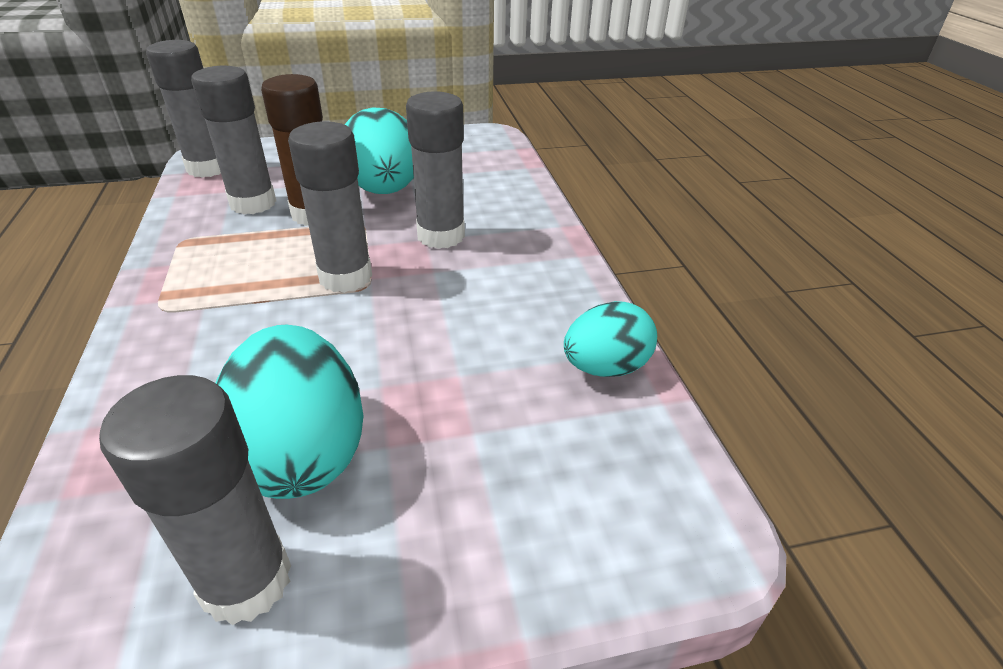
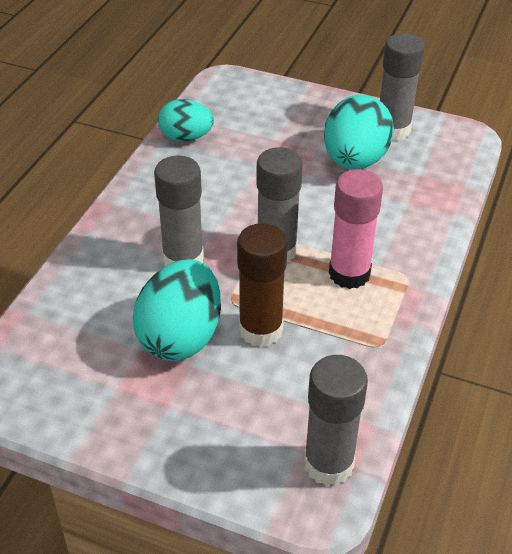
camera: 145 degrees left, 5 degrees up
(241, 285) = (349, 274): none -> pink glue stick
(253, 203) = (305, 372): grey glue stick -> none

